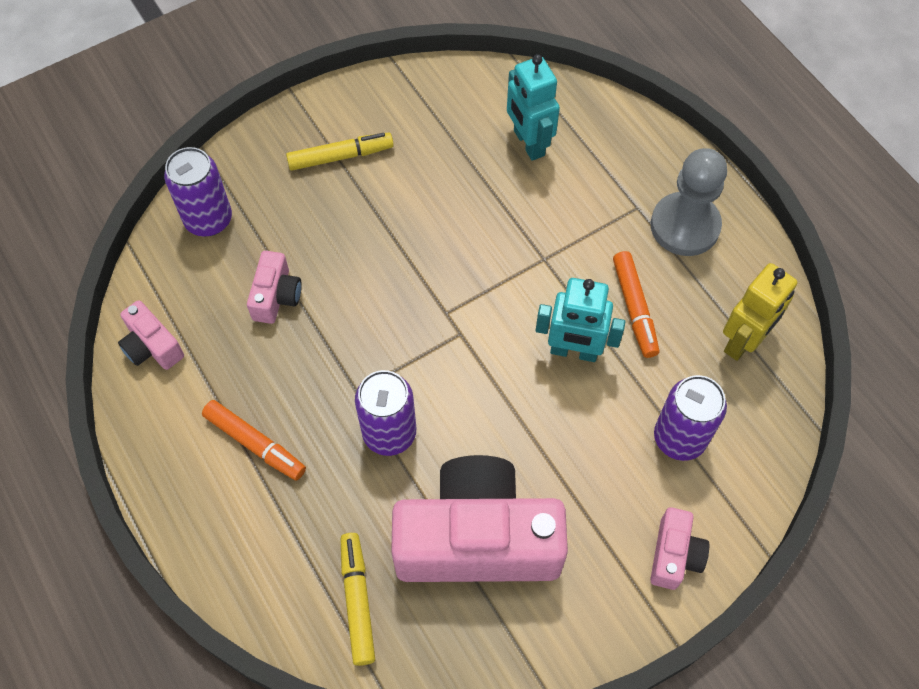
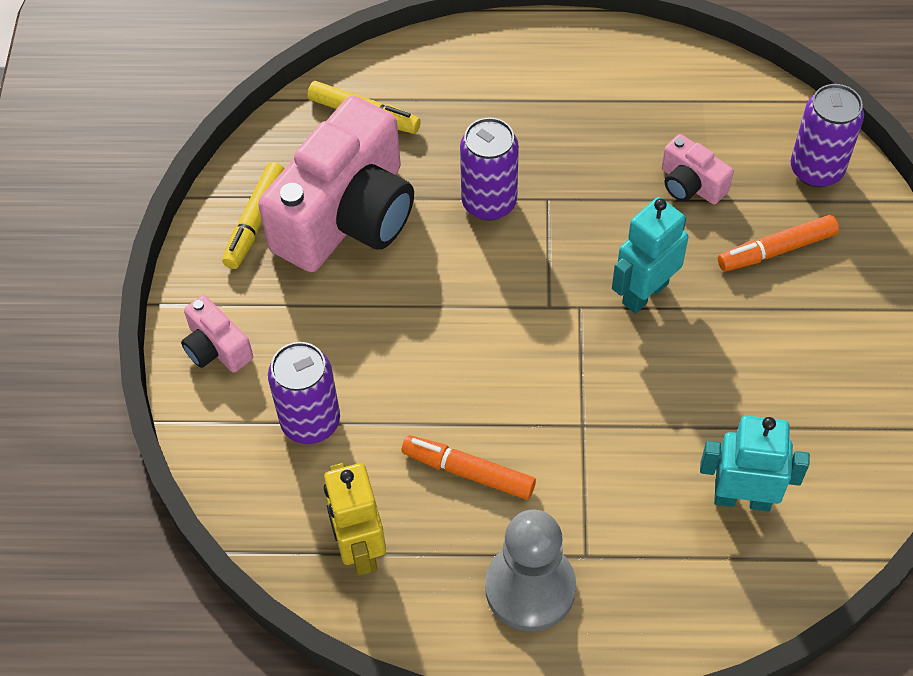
camera: 125 degrees right, 5 degrees down
(152, 346) = (698, 77): pink camera -> none
(255, 444) = (550, 108): orange marker -> orange marker (776, 250)
(340, 156) = (831, 311): yellow marker -> yellow marker (255, 221)
(573, 351) = (461, 388): turquoise robot -> turquoise robot (644, 293)

